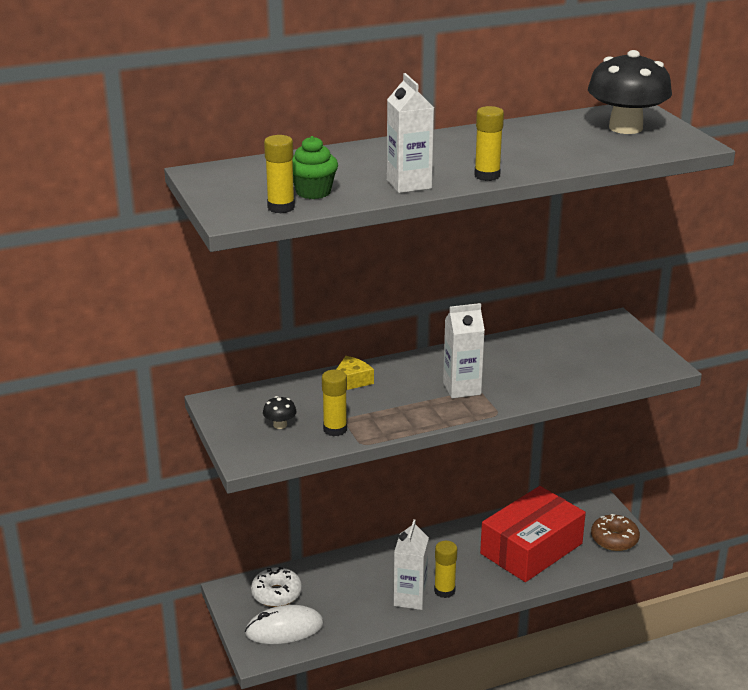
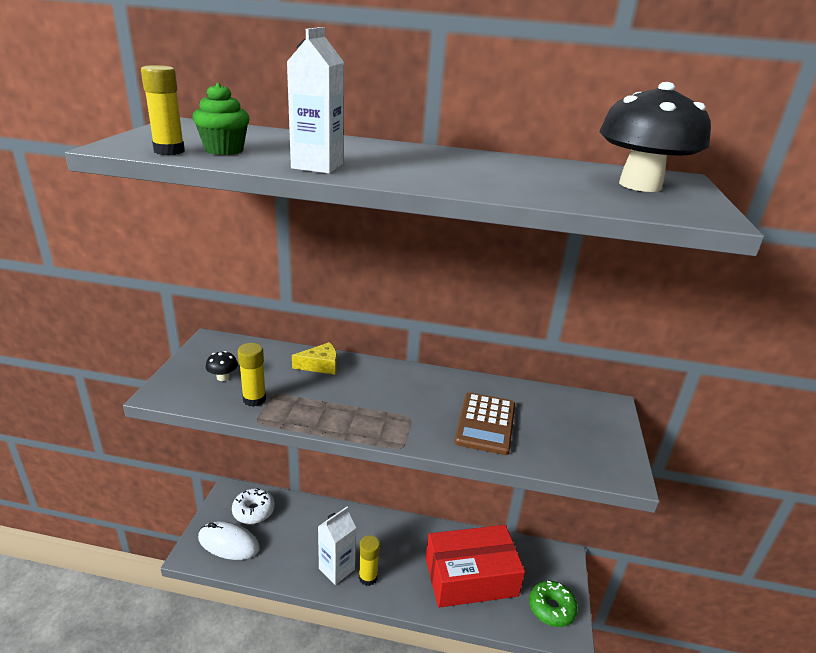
camera: 30 degrees right, 0 degrees up
(462, 388) = (398, 409): white carton -> none
(487, 176) = (407, 179): yellow glue stick -> none
(539, 371) = (485, 423): none -> brown calculator
(614, 539) = (551, 608): brown donut -> green donut

